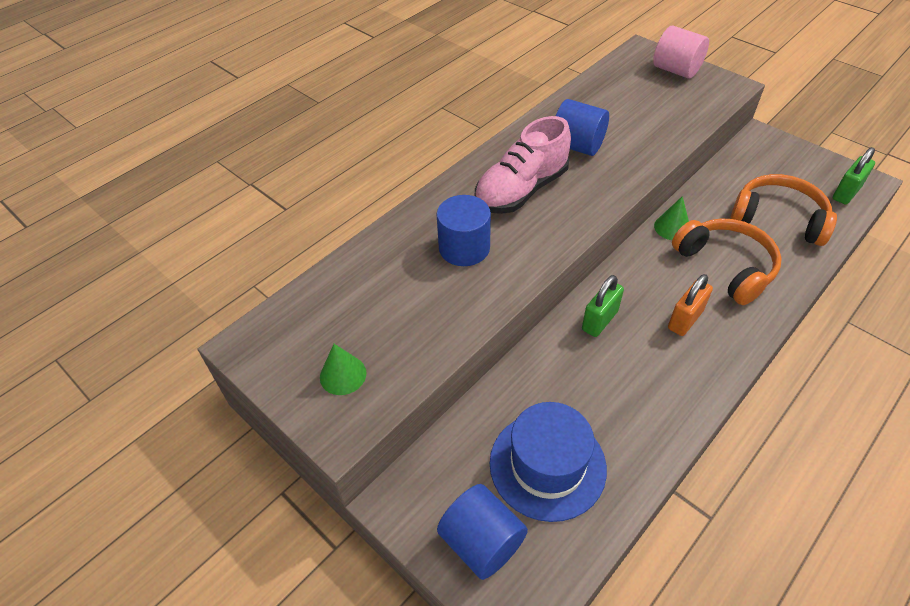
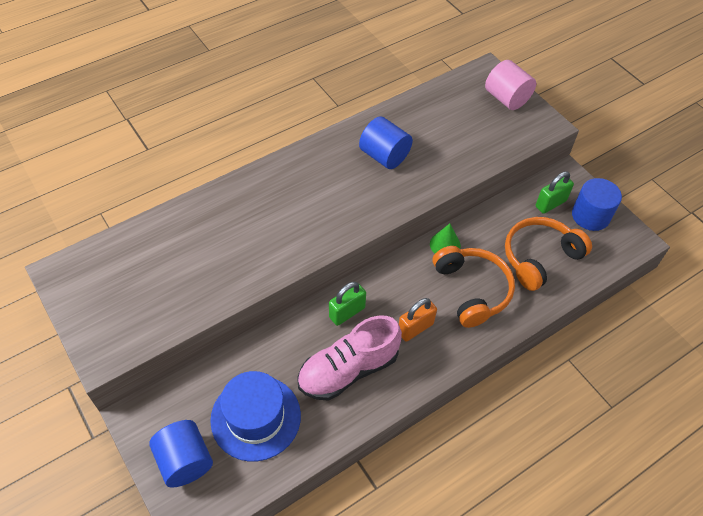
camera: 10 degrees right, 5 degrees up
(343, 375) = (121, 313): green cone -> none
(464, 248) = (252, 229): blue cylinder -> blue cylinder (590, 216)
(521, 190) = (319, 188): pink shoe -> pink shoe (348, 370)
(778, 218) = (539, 257): orange headphones -> orange headphones turned 75 degrees counterclockwise
(846, 193) = (611, 247): green padlock -> green padlock (550, 204)

